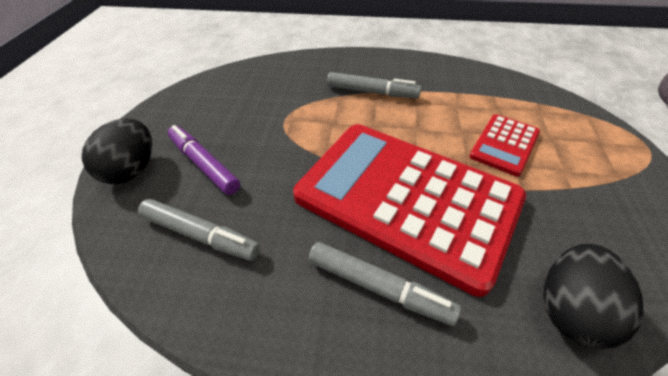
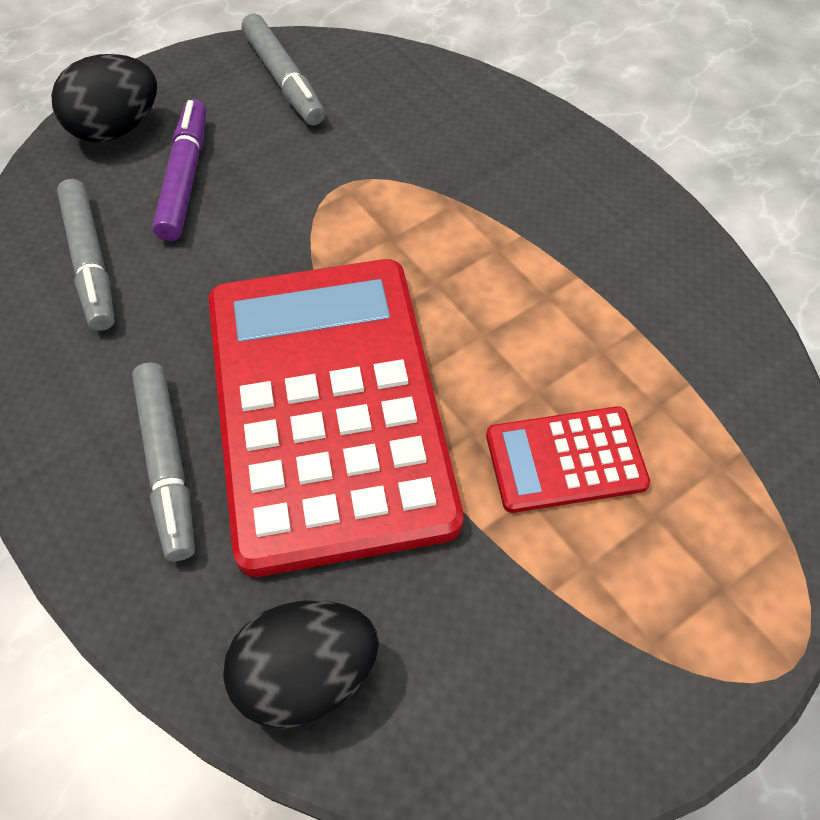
camera: 45 degrees right, 10 degrees up
(372, 92) = (511, 230): grey marker -> grey marker (284, 79)

